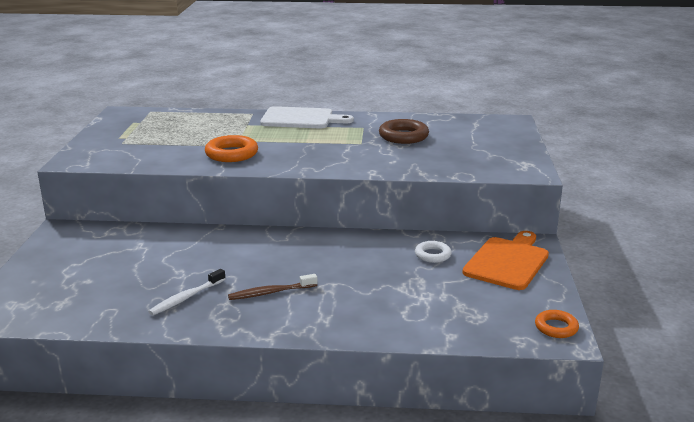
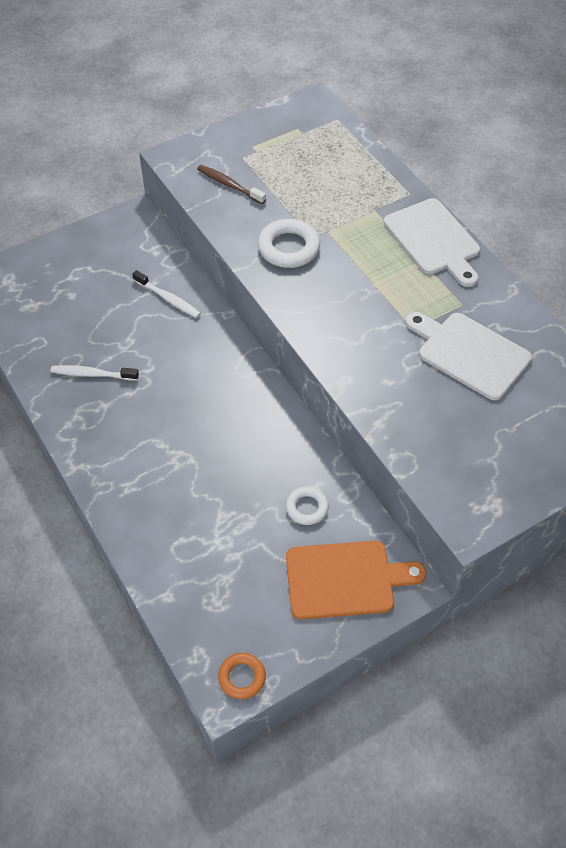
camera: 55 degrees right, 30 degrees up
(167, 243) = (168, 299): none -> white toothbrush
(231, 154) = (289, 248): orange ring -> white ring
(270, 292) = (141, 424): brown toothbrush -> brown toothbrush (229, 185)
(403, 136) = (469, 353): brown ring -> white cutting board

